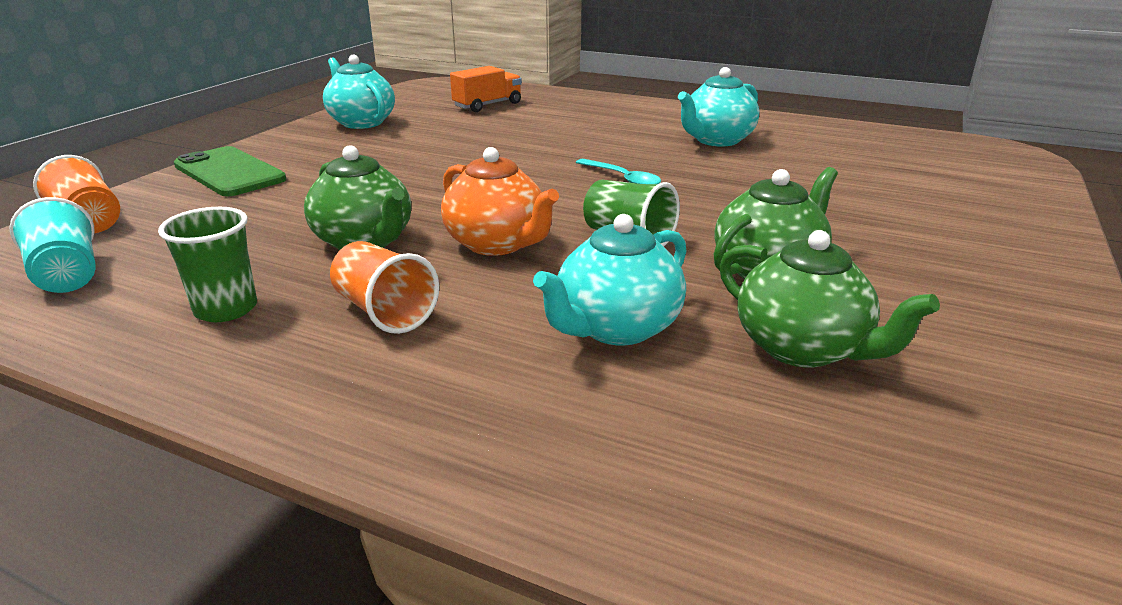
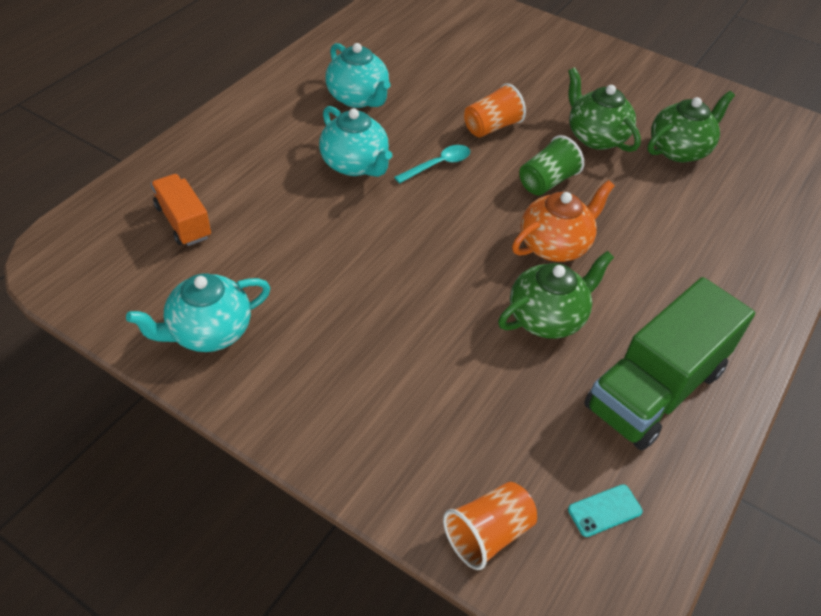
camera: 85 degrees left, 20 degrees up
(67, 275) = (604, 510): turquoise cup -> turquoise phone
(226, 309) = (655, 389): green cup -> green truck
(229, 172) = (363, 437): green phone -> none
(385, 312) = (654, 305): orange cup -> orange cup (491, 127)
(616, 328) = (665, 208): turquoise teapot -> turquoise teapot (355, 165)

